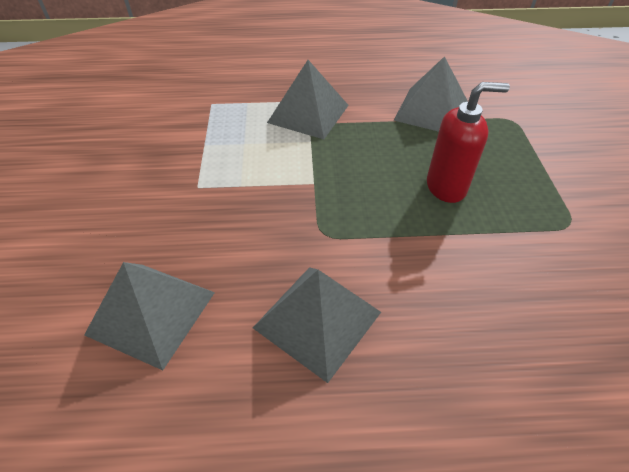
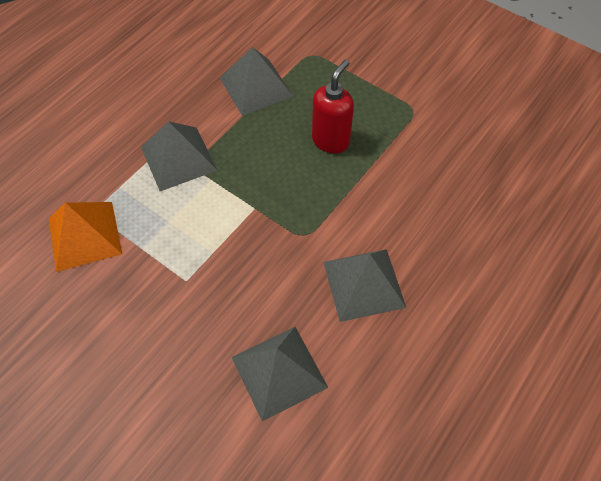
camera: 50 degrees left, 10 degrees up
(187, 112) = (84, 236): none -> orange pyramid

